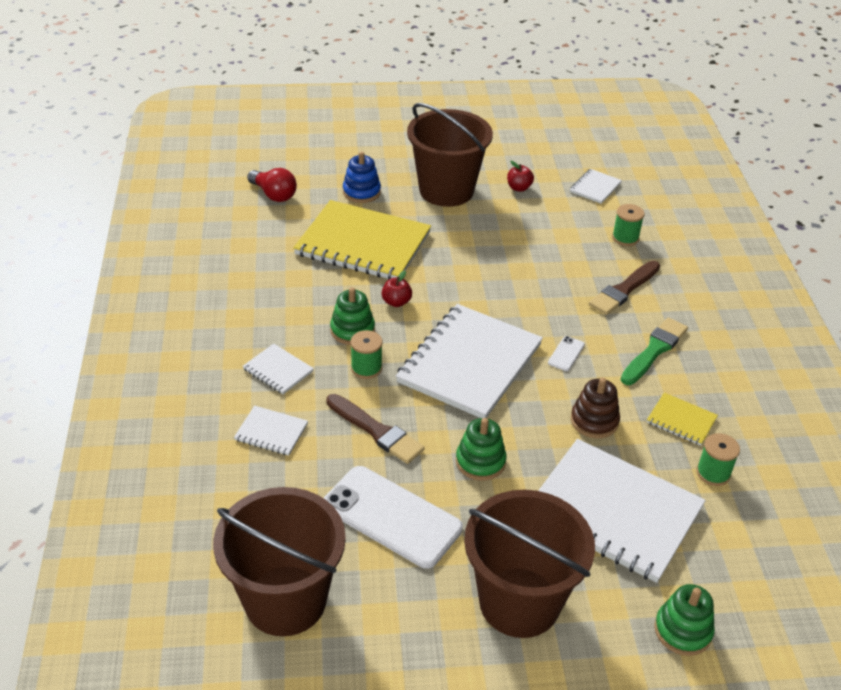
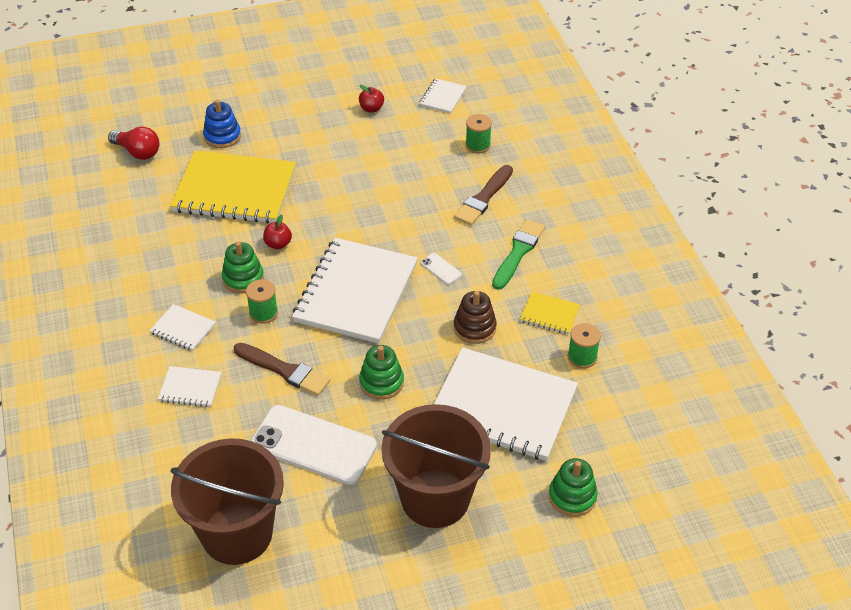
camera: 10 degrees left, 5 degrees up
(446, 190) = (303, 122): brown bucket -> none
(566, 354) = (441, 269): white phone -> white phone turned 60 degrees counterclockwise

